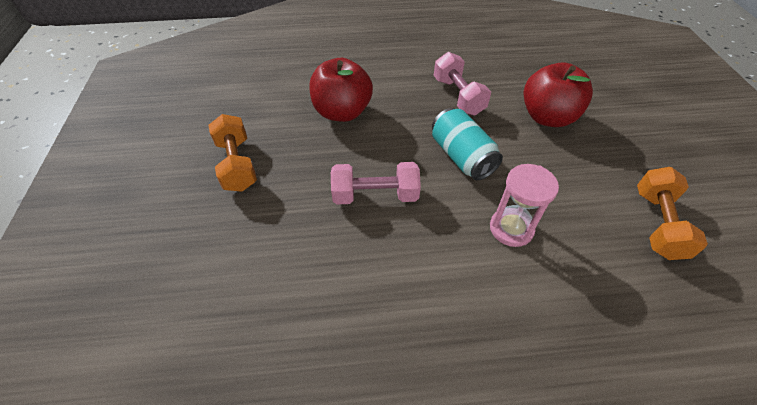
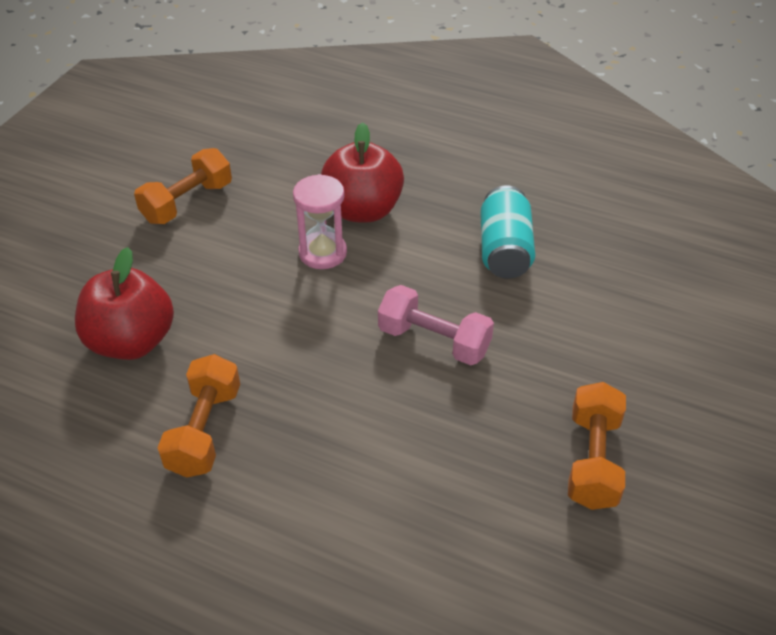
camera: 150 degrees left, 5 degrees down
(342, 112) = (398, 484): red apple -> red apple (362, 210)
(458, 96) = (205, 430): pink dumbbell -> orange dumbbell
(461, 157) = (295, 340): turquoise can -> turquoise can (504, 250)

